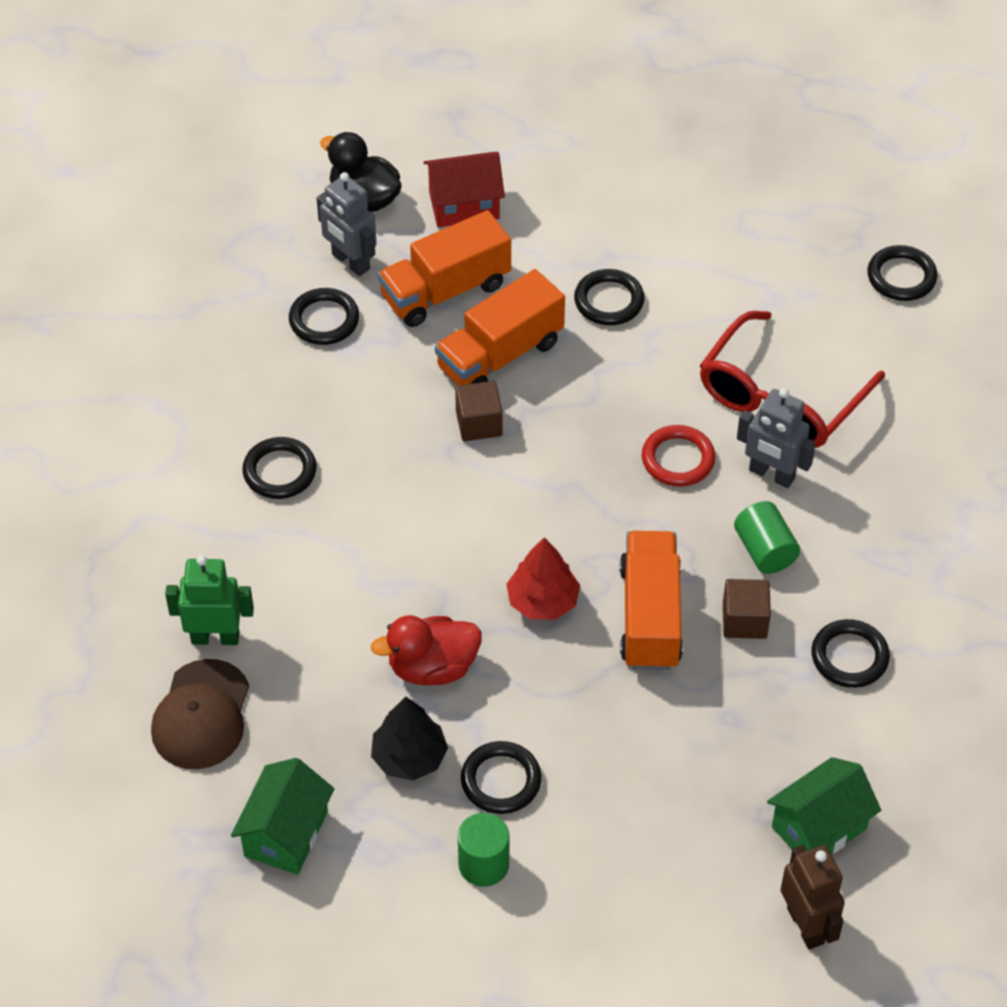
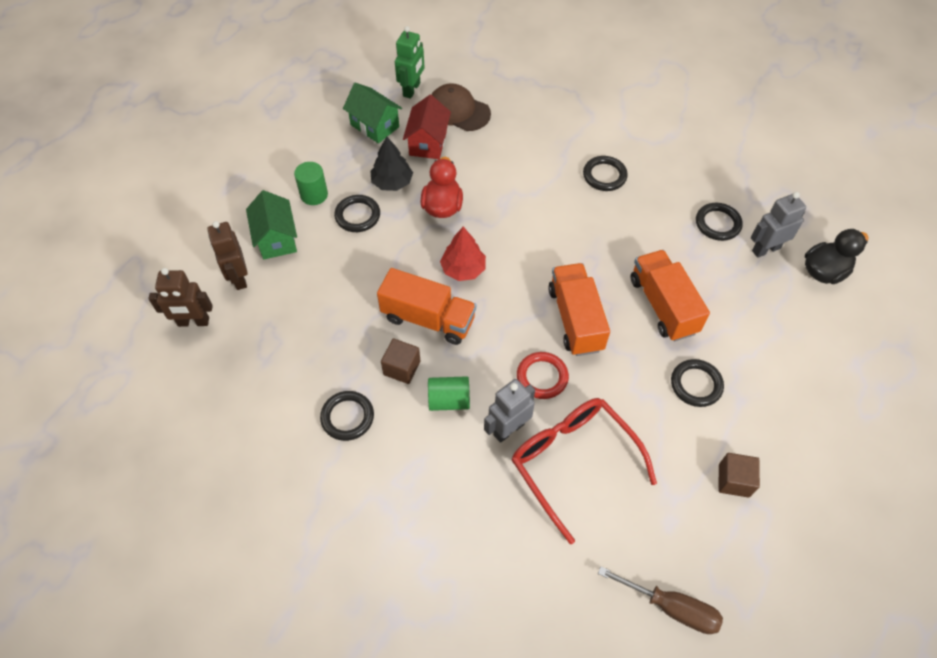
camera: 110 degrees right, 5 degrees up
(215, 637) = (503, 125): green robot -> green robot (412, 89)
(445, 291) = (728, 292): orange truck -> orange truck (575, 319)
(464, 205) = (808, 326): red house -> red house (428, 143)
(479, 423) = (609, 278): brown cube -> brown cube (734, 480)
(698, 901) = (238, 278): none -> brown robot
(819, 828) = (245, 352): green house -> green house (276, 239)
(901, 277) = (671, 607): black ring -> brown screwdriver

